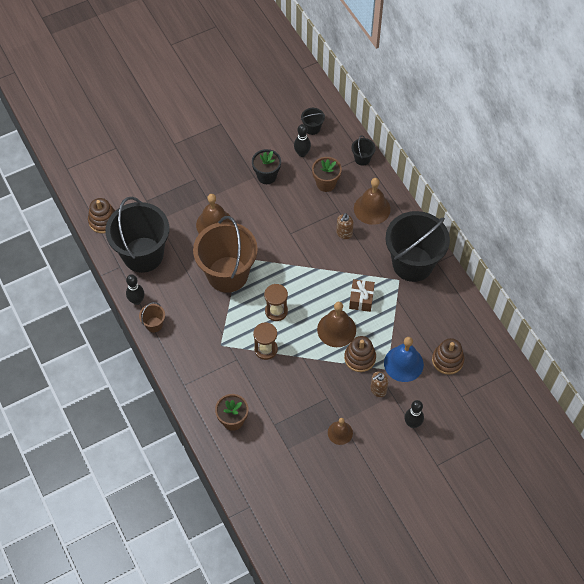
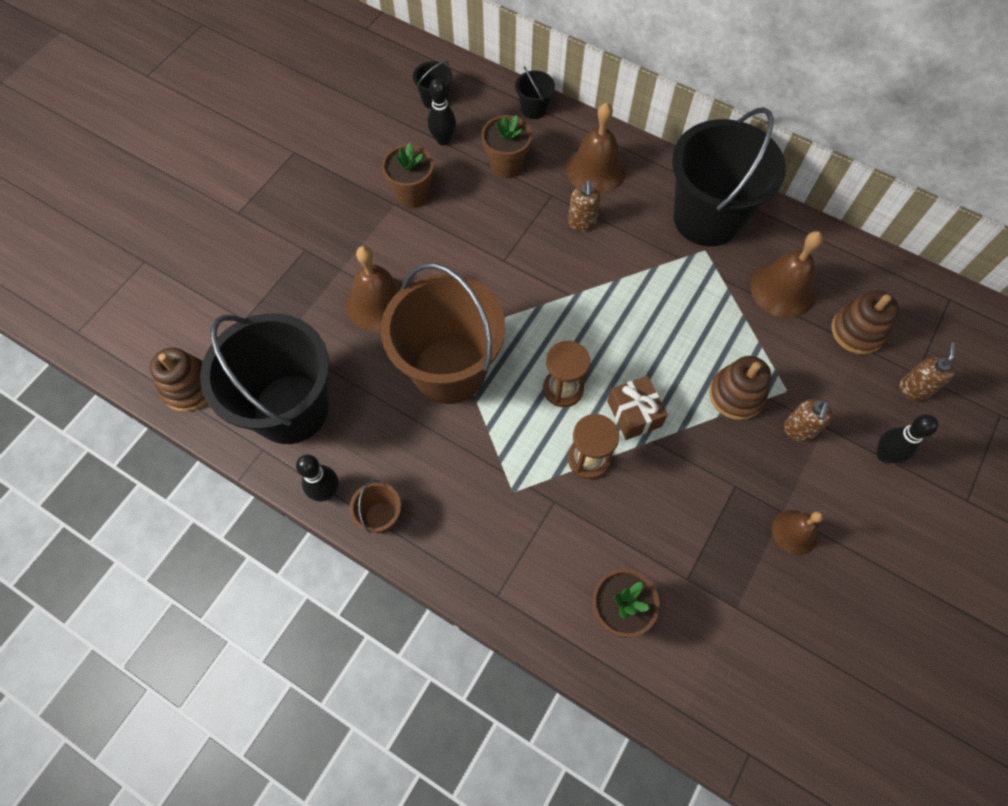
camera: 30 degrees left, 5 degrees up
(266, 176) = (412, 194): black flower pot -> brown flower pot
(336, 329) = (671, 369): brown bell -> brown bell (783, 289)
(361, 299) = (674, 305): brown gift -> brown gift (634, 414)
(403, 363) = (803, 369): blue bell -> none
(453, 402) = (913, 389): none -> brown soap dispenser

